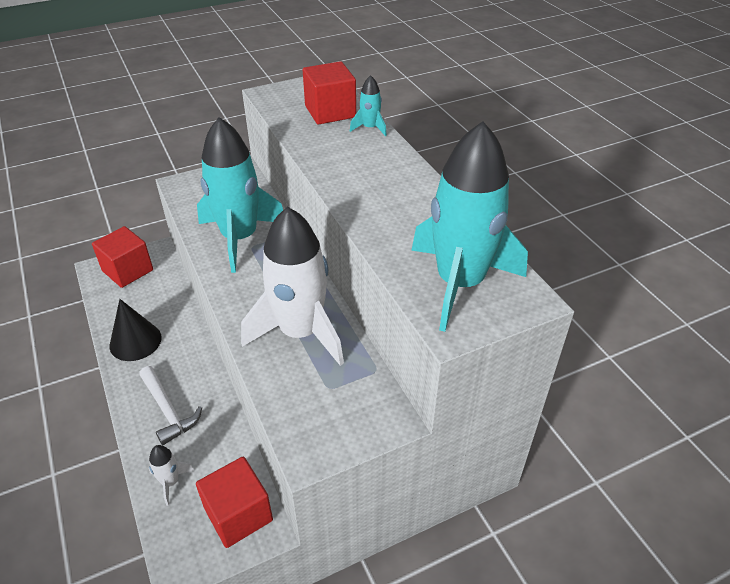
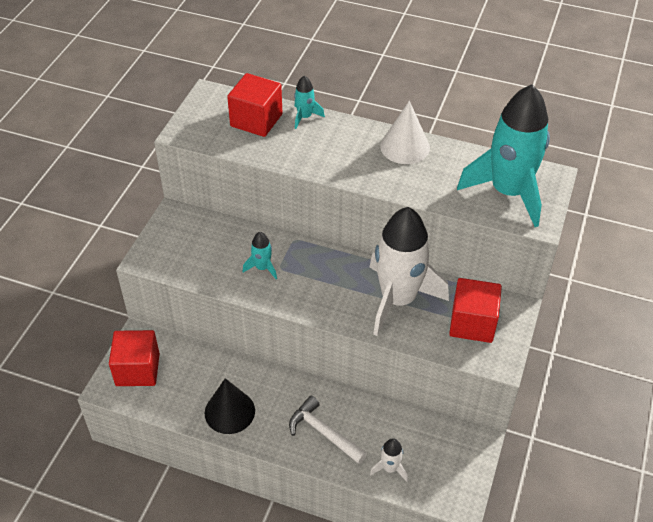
camera: 45 degrees left, 5 degrees up
(168, 410) = (324, 432): white hammer -> white hammer turned 150 degrees counterclockwise
(238, 514) = (453, 448): red cube -> red cube (472, 323)
(240, 238) = (262, 268): turquoise rocket -> turquoise rocket, size x0.41
(418, 191) = (405, 147): none -> white cone

